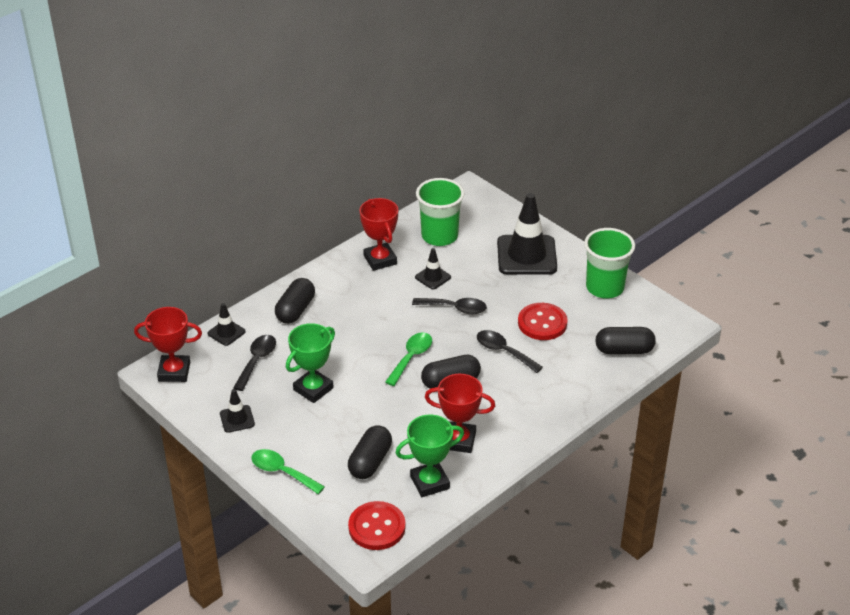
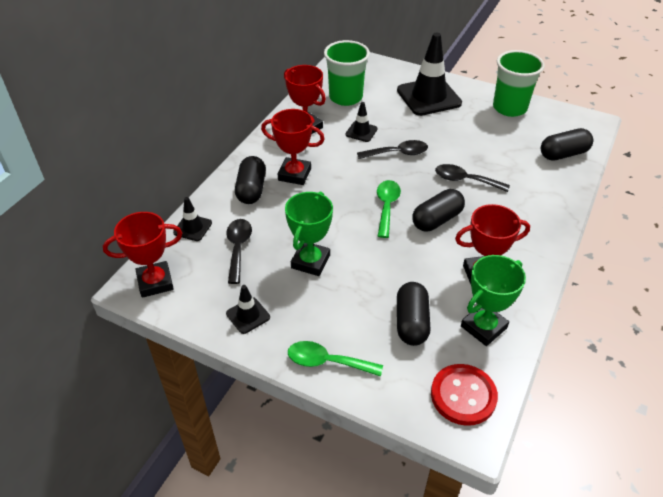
camera: 20 degrees left, 5 degrees up
(343, 305) = (294, 174): none -> red trophy
(542, 323) = (480, 148): red button -> none

